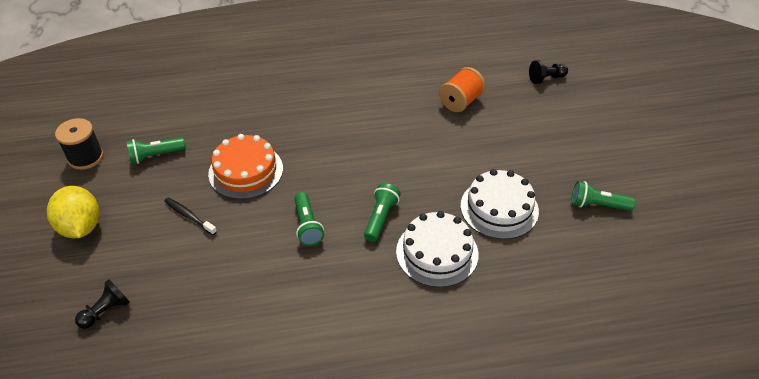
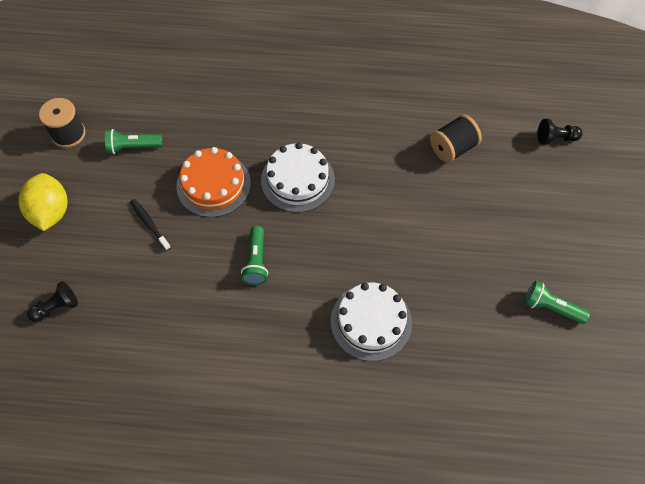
camera: 15 degrees right, 15 degrees up
(380, 218) = (328, 269): green flashlight -> none
(460, 101) = (452, 148): orange spool -> black spool
(499, 208) = (449, 287): white cake -> white cake (297, 180)

